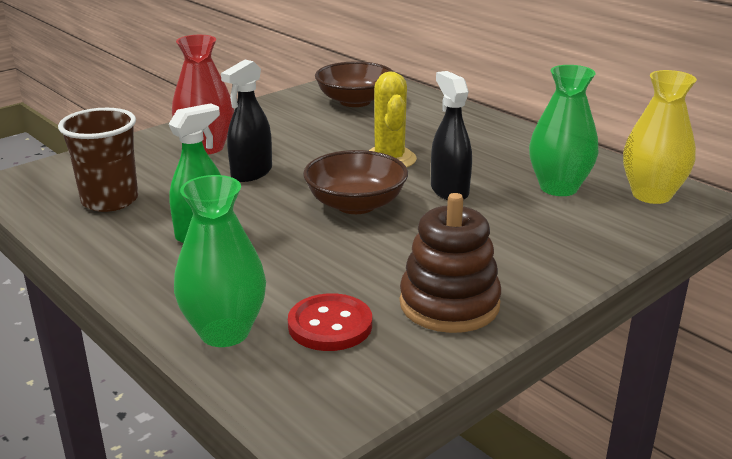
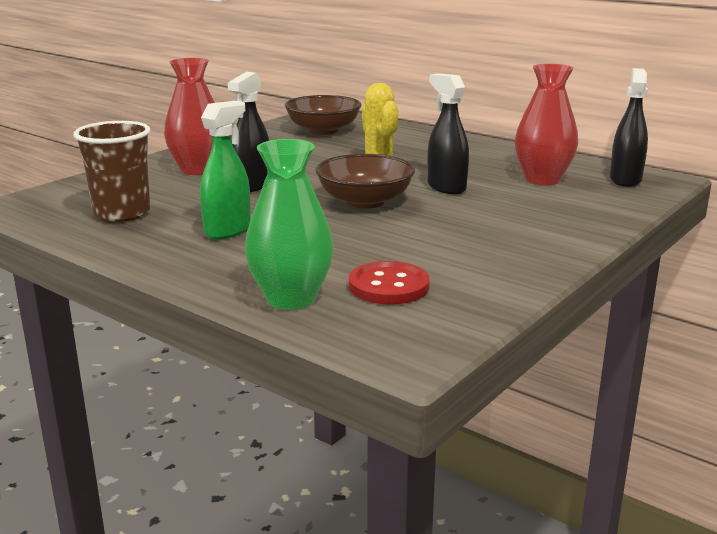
camera: 10 degrees left, 5 degrees down
(449, 304) = (490, 264): brown stacking toy -> none
(558, 188) = (542, 179): green vase -> red vase
(651, 195) = (625, 180): yellow vase -> black spray bottle

